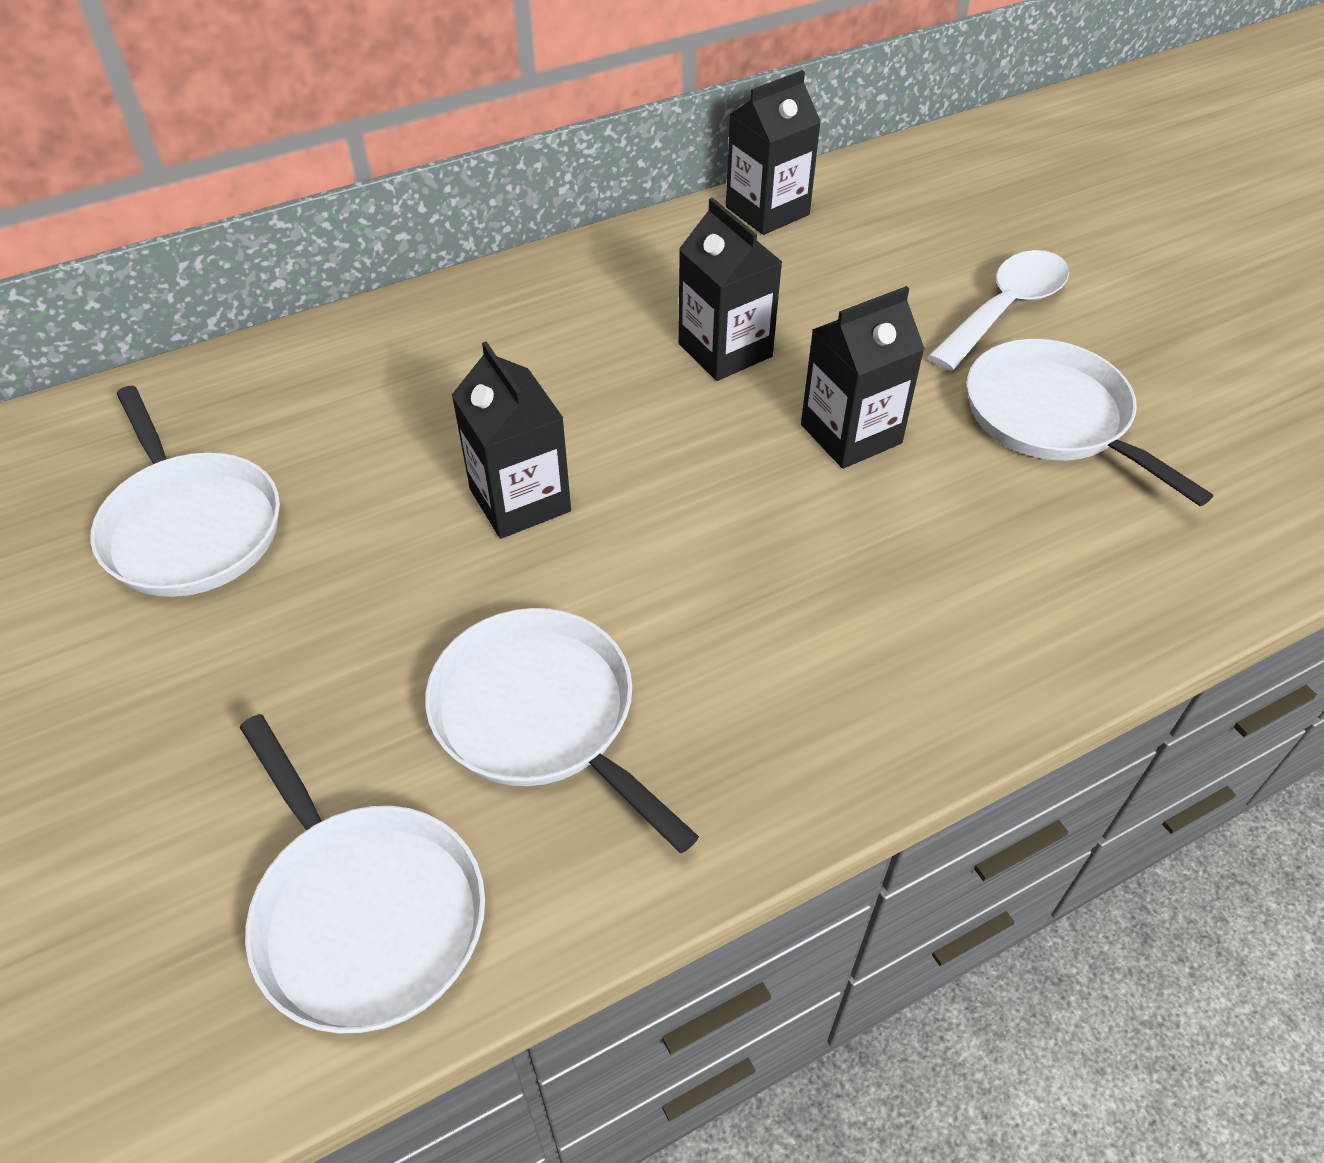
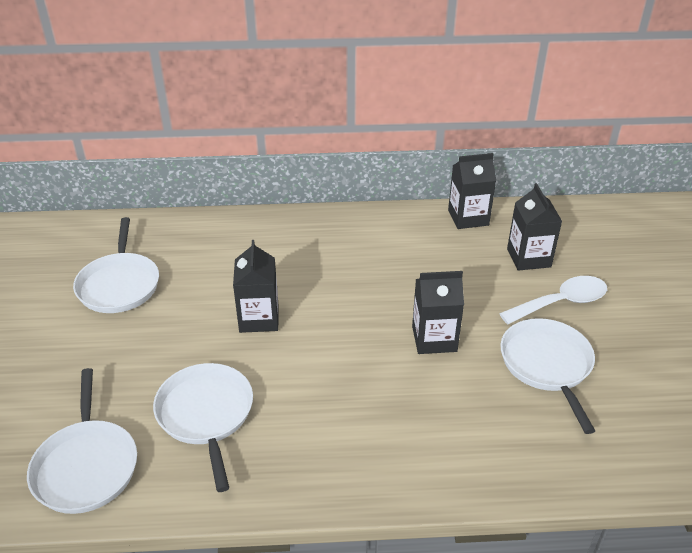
camera: 25 degrees right, 10 degrees down
(725, 350) = (399, 279): black carton -> black carton (528, 258)

